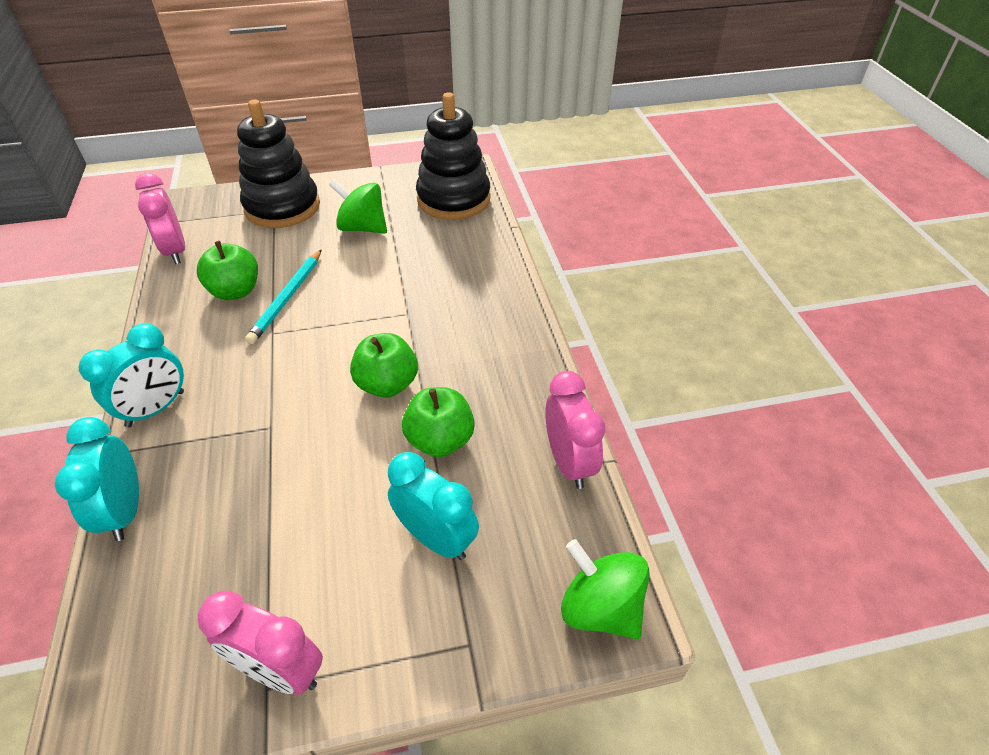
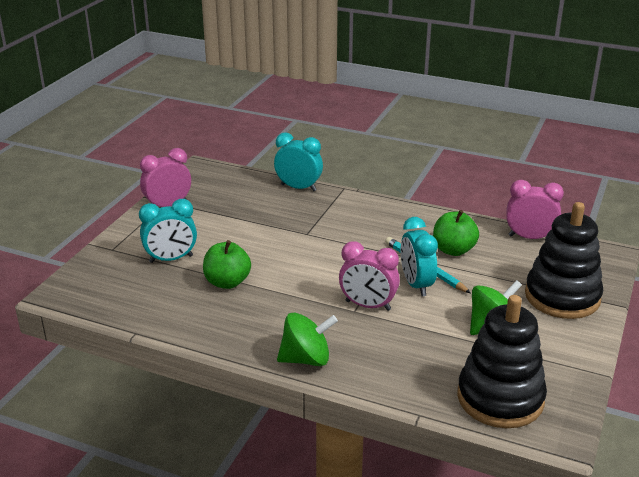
camera: 125 degrees right, 15 degrees down
(156, 409) = (362, 205): turquoise clock -> turquoise clock (416, 285)
(387, 384) = (293, 279): green apple -> none
(569, 462) = (152, 319): pink clock -> pink clock (368, 305)
(600, 608) = (72, 289): green spinning top -> green spinning top (306, 359)

